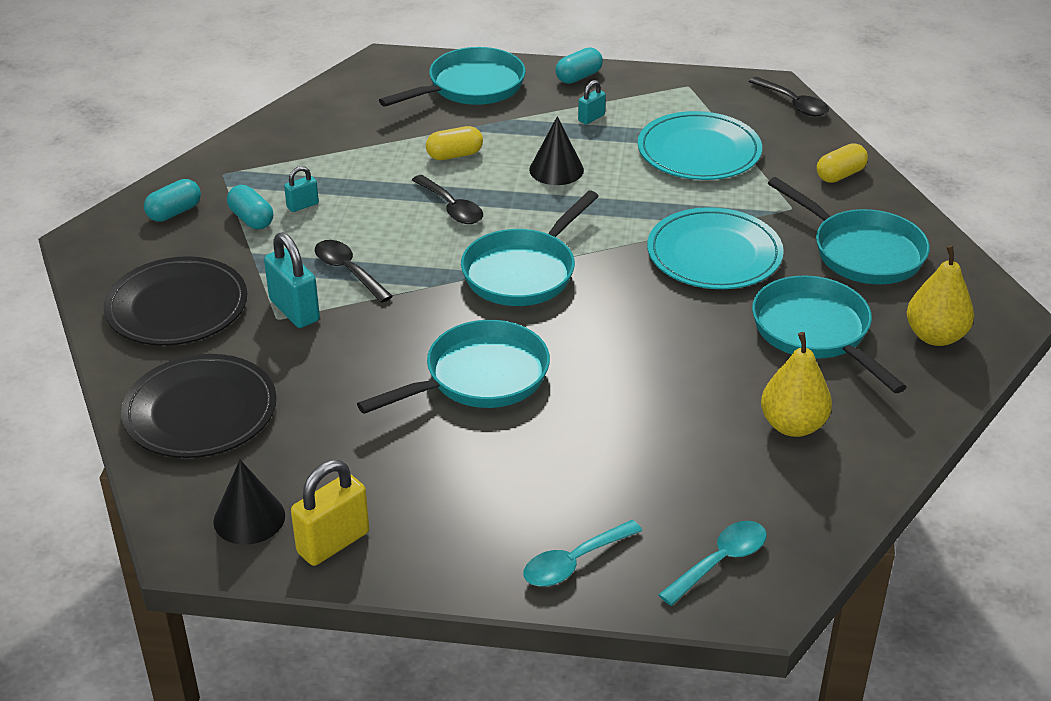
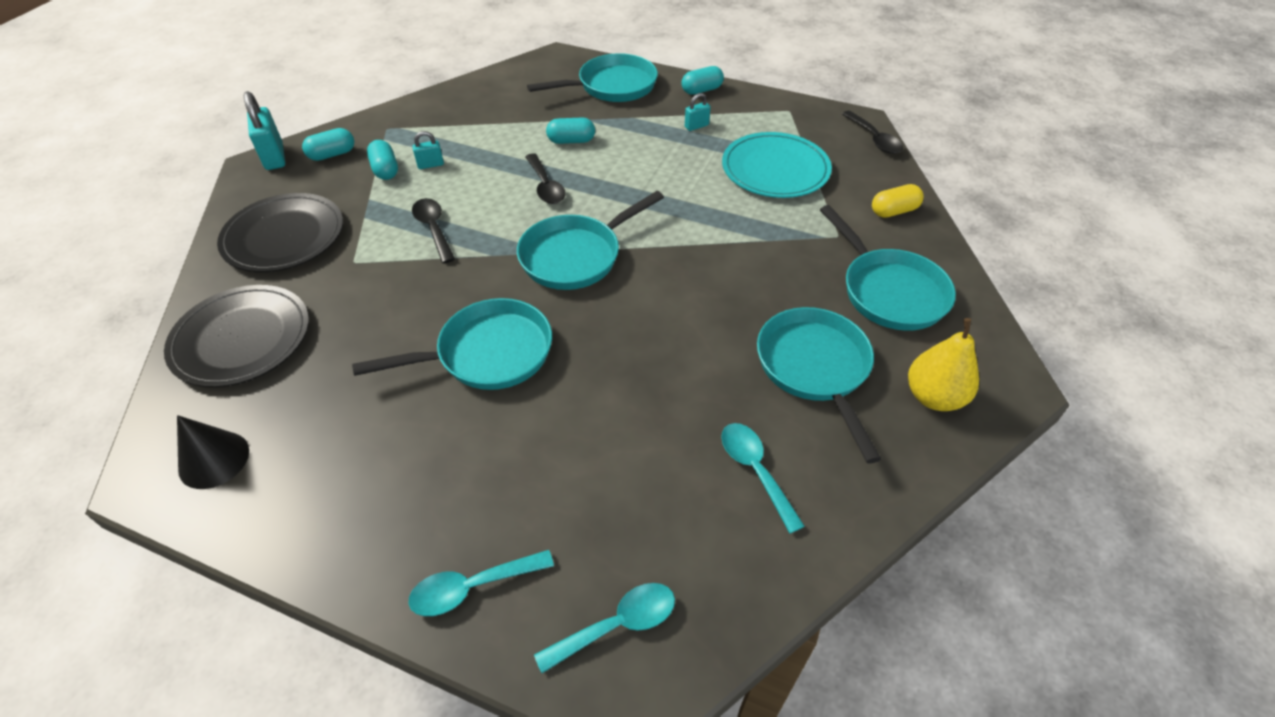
camera: 15 degrees right, 10 degrees up
(294, 310) = (371, 257): turquoise padlock -> turquoise padlock (274, 157)
(333, 542) = (267, 505): yellow padlock -> none
(454, 155) = (571, 141): yellow capsule -> turquoise capsule
(556, 169) = (647, 166): black cone -> none
(714, 254) = (750, 269): turquoise plate -> none
(793, 425) = (755, 470): yellow pear -> turquoise spoon

